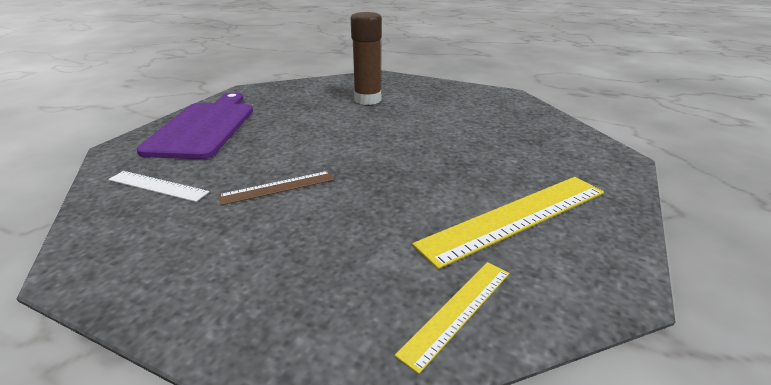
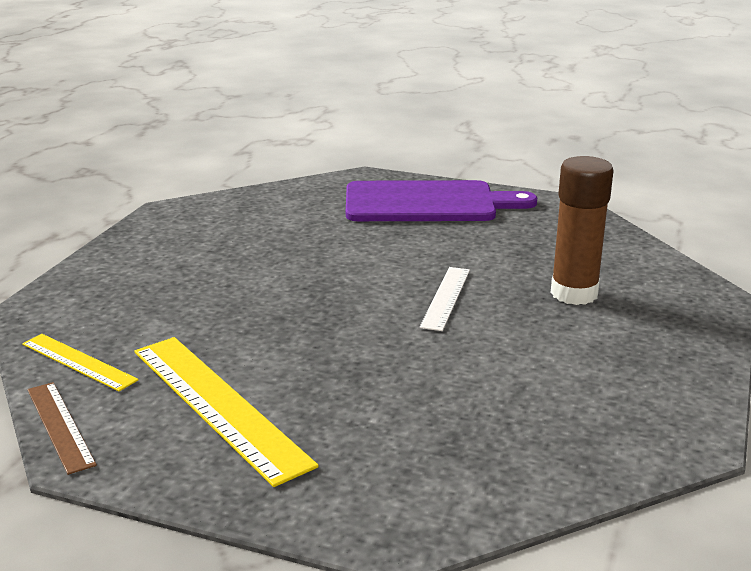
camera: 85 degrees right, 5 degrees down
(157, 186) = (288, 209): white ruler -> white ruler (445, 298)
(278, 187) = (286, 263): brown ruler -> brown ruler (60, 426)

